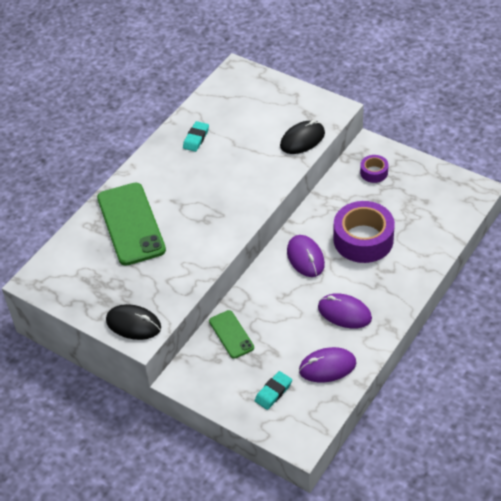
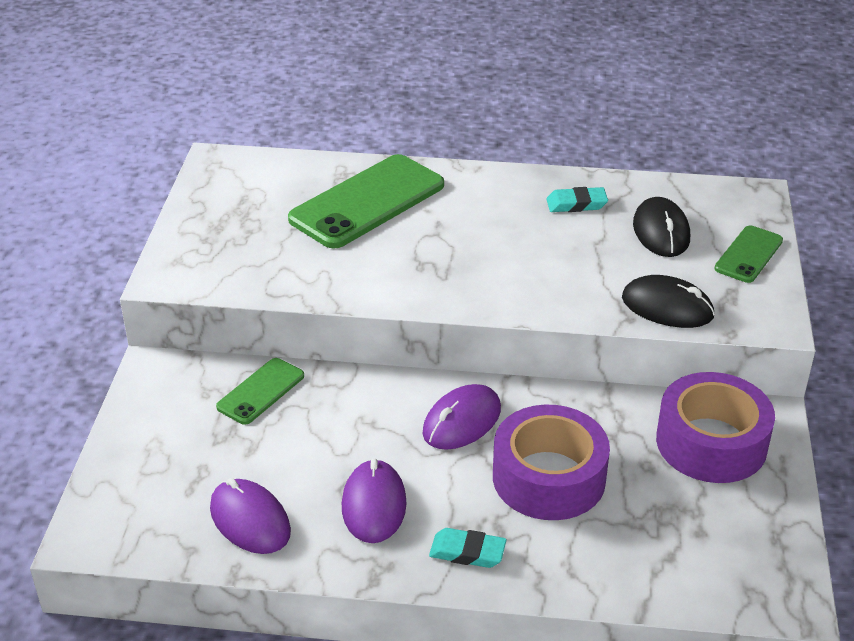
camera: 60 degrees right, 10 degrees down
(133, 324) = (186, 264): black mouse -> black mouse (661, 232)
(273, 392) = (171, 473): turquoise eraser -> turquoise eraser (467, 552)
(282, 93) = (749, 255): none -> green phone
(374, 172) = (711, 442): purple tape -> purple tape, size x2.06

